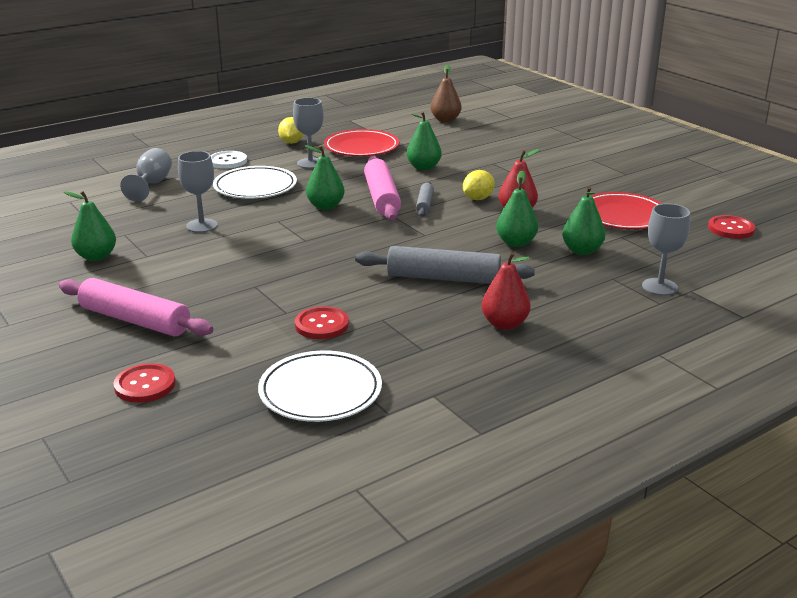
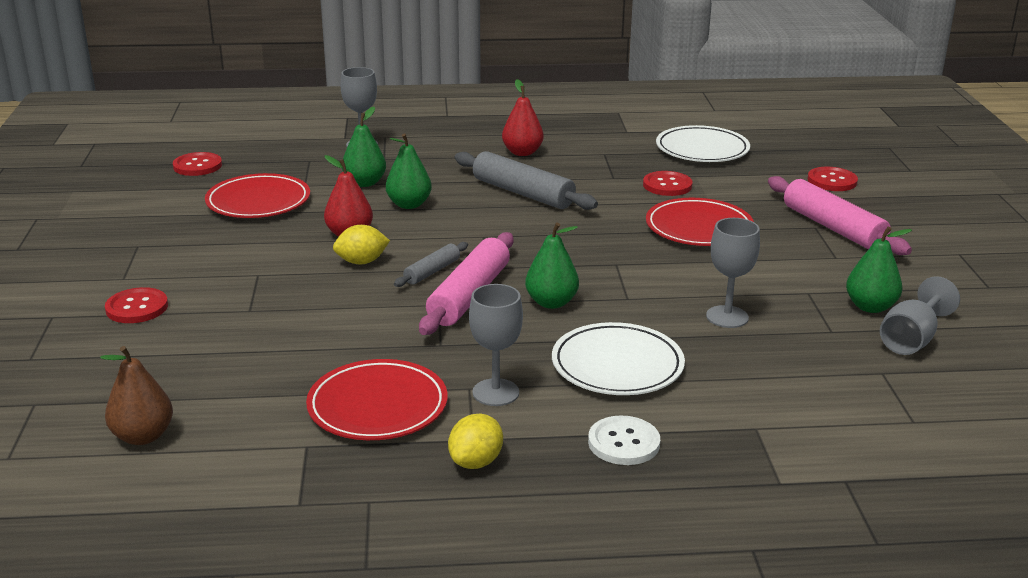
camera: 150 degrees left, 0 degrees up
(151, 185) = (775, 420): grey goblet -> grey goblet (911, 339)
(261, 286) = (699, 228): none -> red plate
(423, 167) = (348, 331): green pear -> none
(551, 151) = (137, 308): none -> red button

